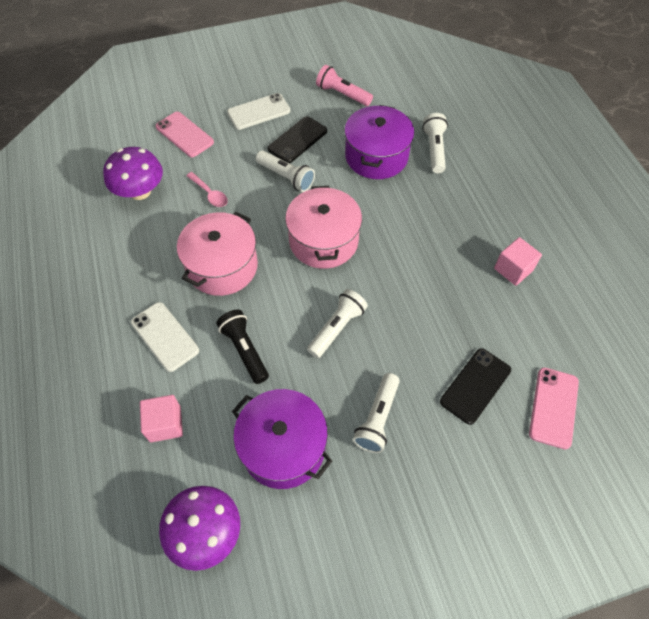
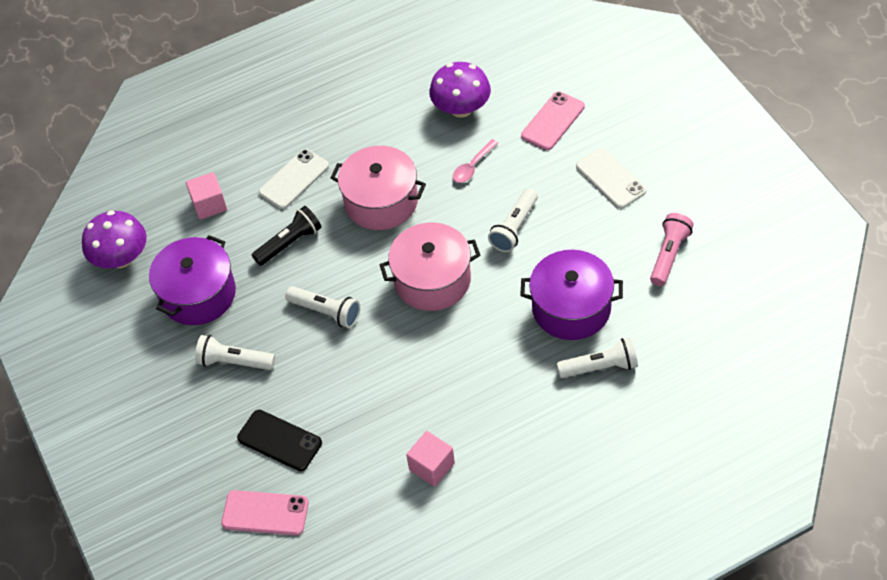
camera: 85 degrees right, 5 degrees down
(297, 140) = (575, 226): black phone -> none

